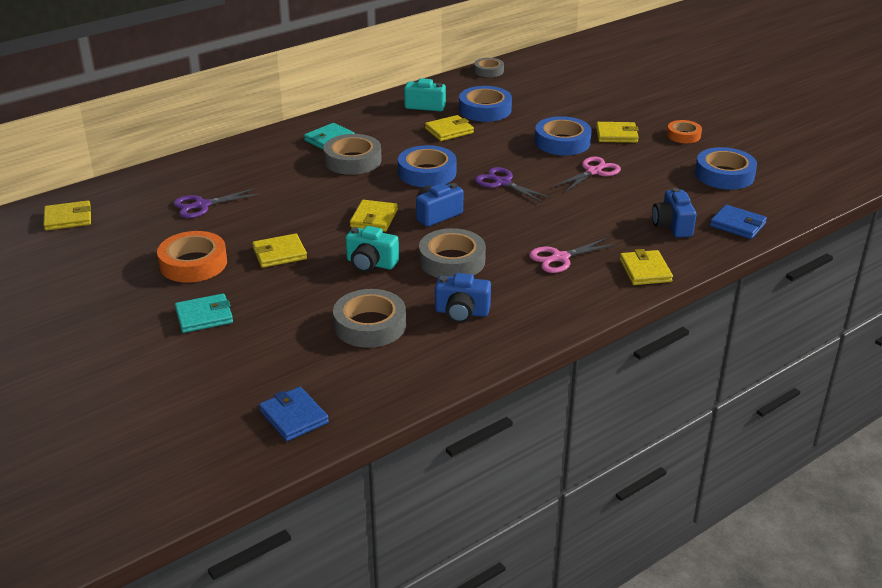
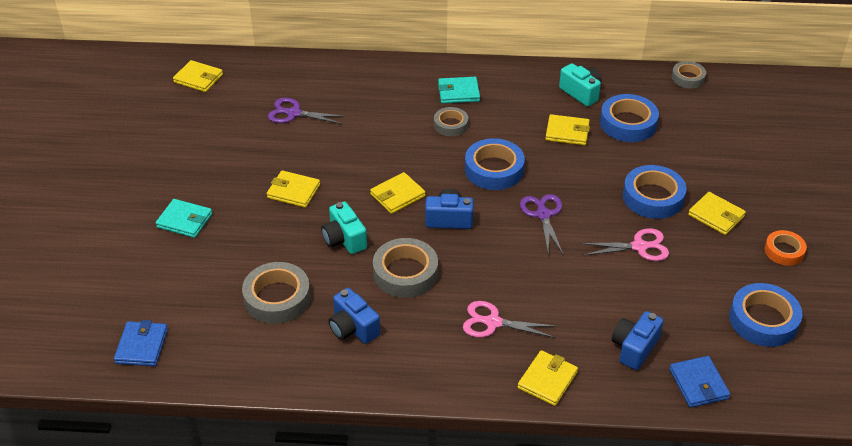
camera: 40 degrees right, 10 degrees up
(193, 263) = (229, 167): orange tape -> none
(352, 160) = (451, 125): grey tape -> grey tape, size x0.61

